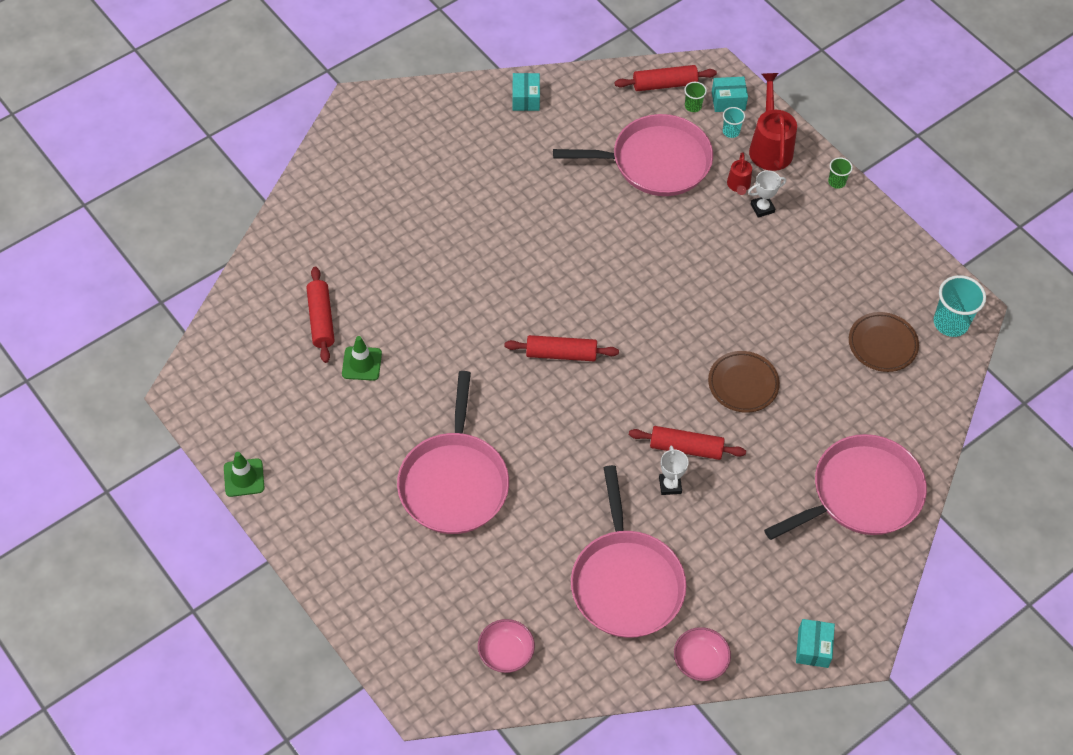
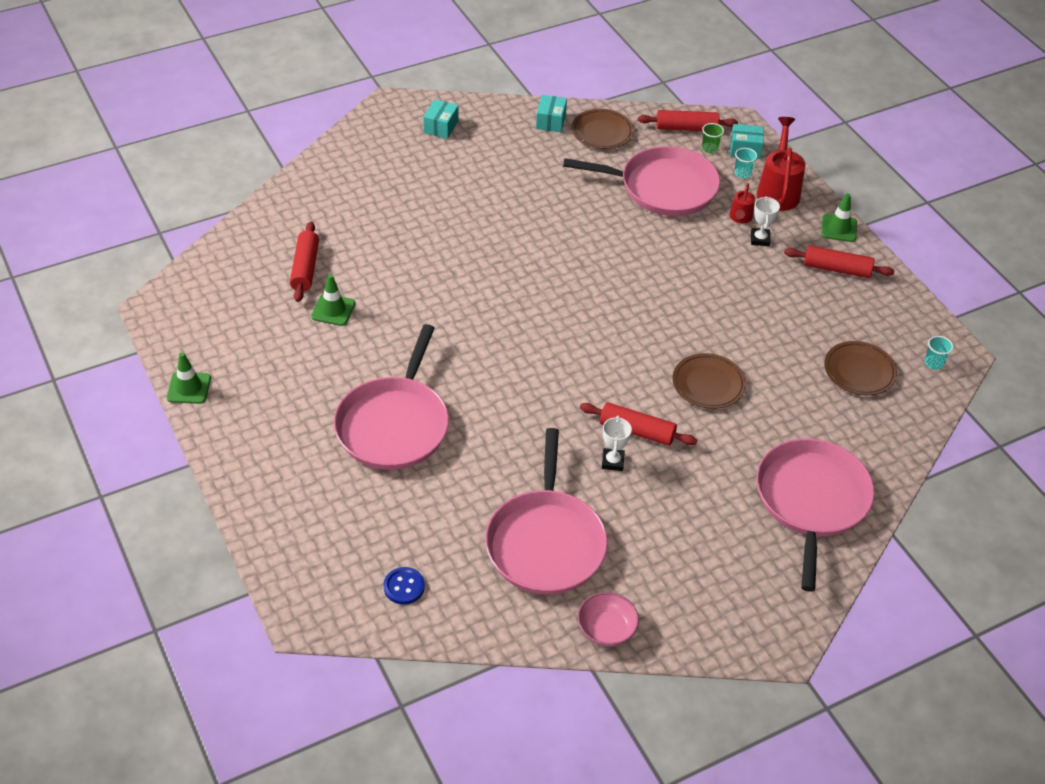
camera: 10 degrees right, 10 degrees down
(506, 653) = (404, 587): pink bowl -> blue button
(561, 354) = (531, 331): red rolling pin -> red rolling pin (836, 269)
(580, 104) = (602, 132): none -> brown plate
(762, 208) = (760, 239): white trophy -> white trophy turned 75 degrees counterclockwise
(813, 648) = (730, 637): turquoise box -> turquoise box (441, 127)
(836, 182) = (839, 228): green cup -> green traffic cone
(861, 493) = (811, 501): pink pan -> pink pan turned 60 degrees counterclockwise
(950, 323) = (933, 363): turquoise cup -> turquoise cup, size x0.52

